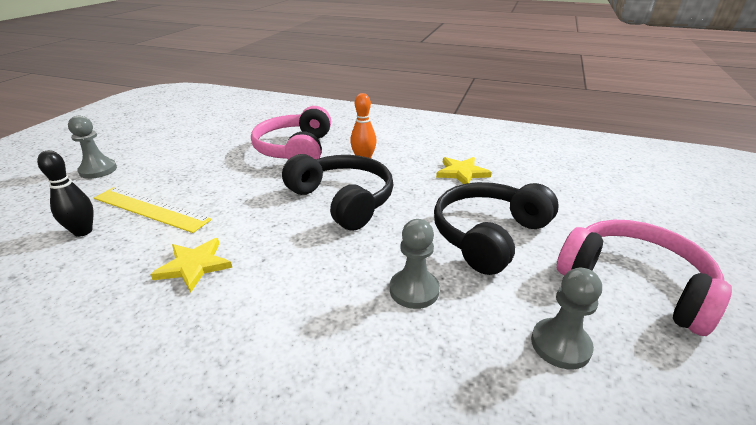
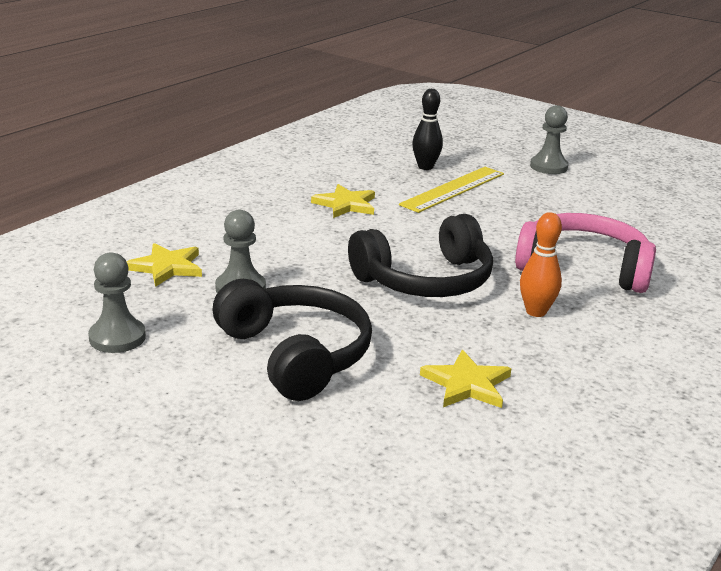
camera: 105 degrees right, 5 degrees down
(404, 364) = (167, 267): none -> yellow star
(634, 283) = (141, 421): pink headphones -> none

